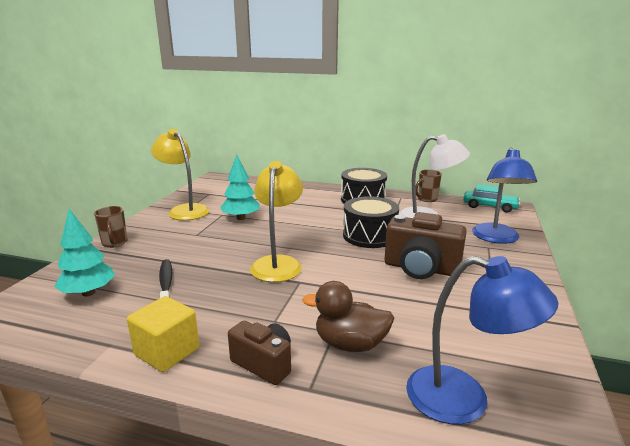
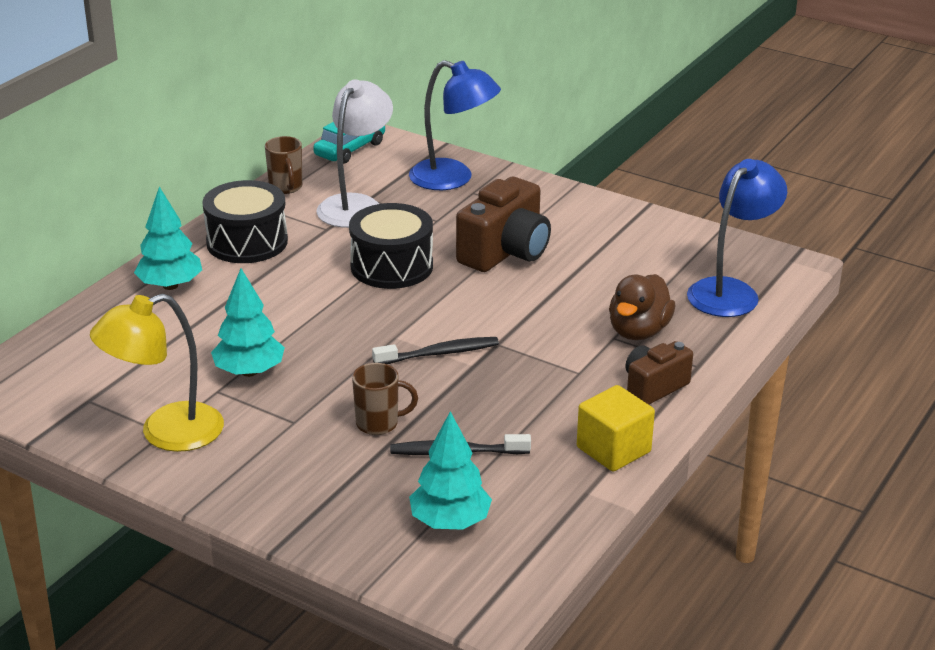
camera: 75 degrees left, 10 degrees up
(114, 243) = (280, 510): brown mug -> brown mug (379, 424)
(278, 263) = (439, 353): yellow lamp -> black toothbrush
(310, 192) = (170, 285): none -> turquoise tree

